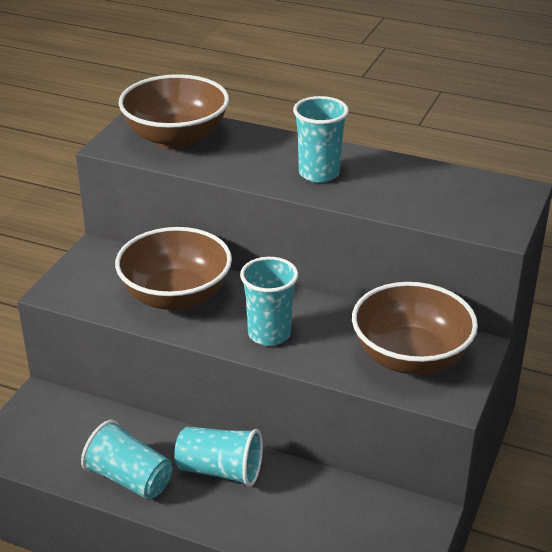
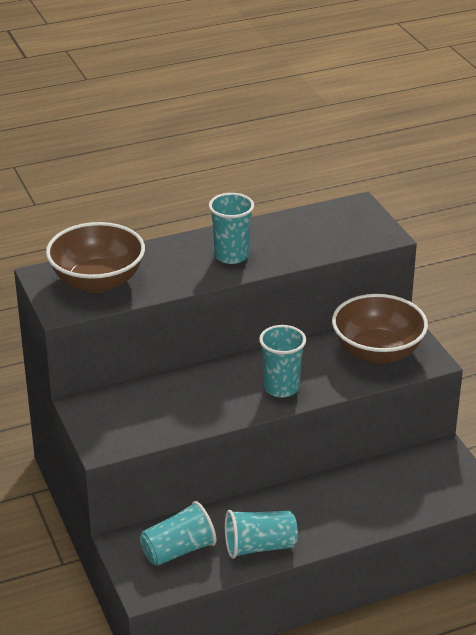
camera: 45 degrees left, 0 degrees up
(176, 296) = (188, 401): brown bowl -> none
(220, 470) = (304, 504): turquoise cup -> turquoise cup (178, 550)

